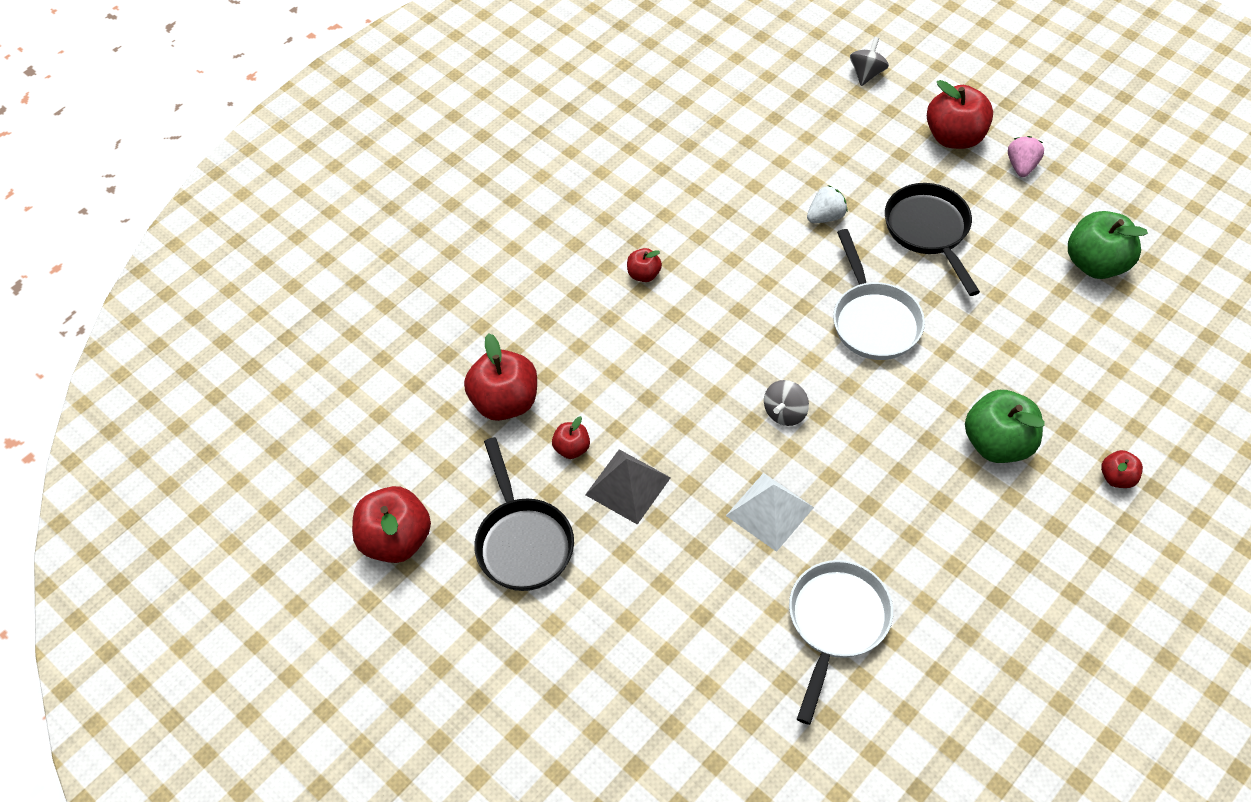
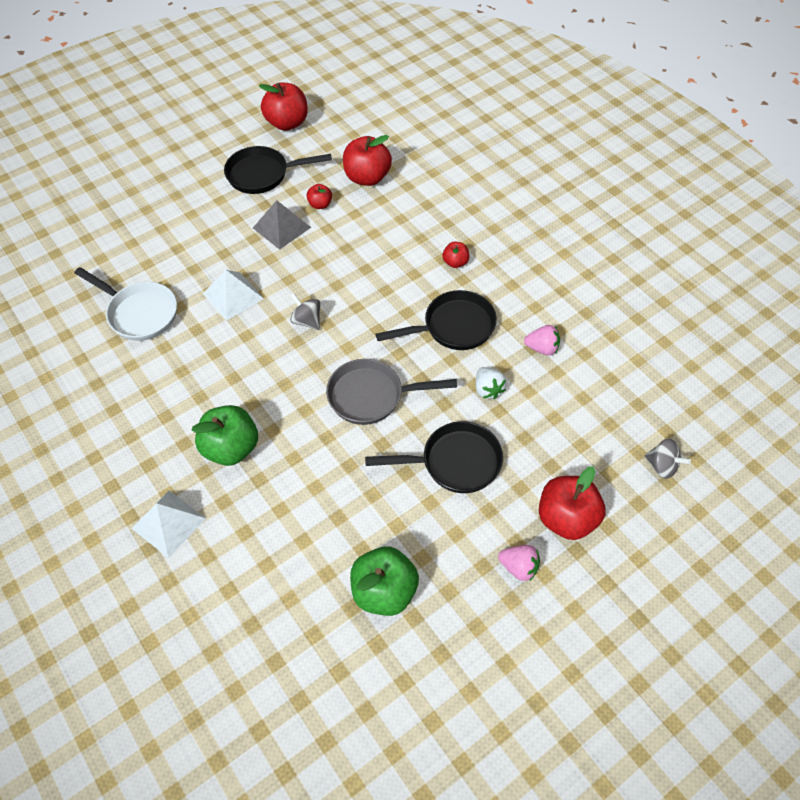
camera: 100 degrees right, 0 degrees up
(747, 260) = (453, 327): none -> black pan
(752, 177) = (542, 348): none -> pink strawberry
(873, 320) = (372, 396): white pan -> grey pan
(1117, 477) = (168, 523): red apple -> white pyramid

